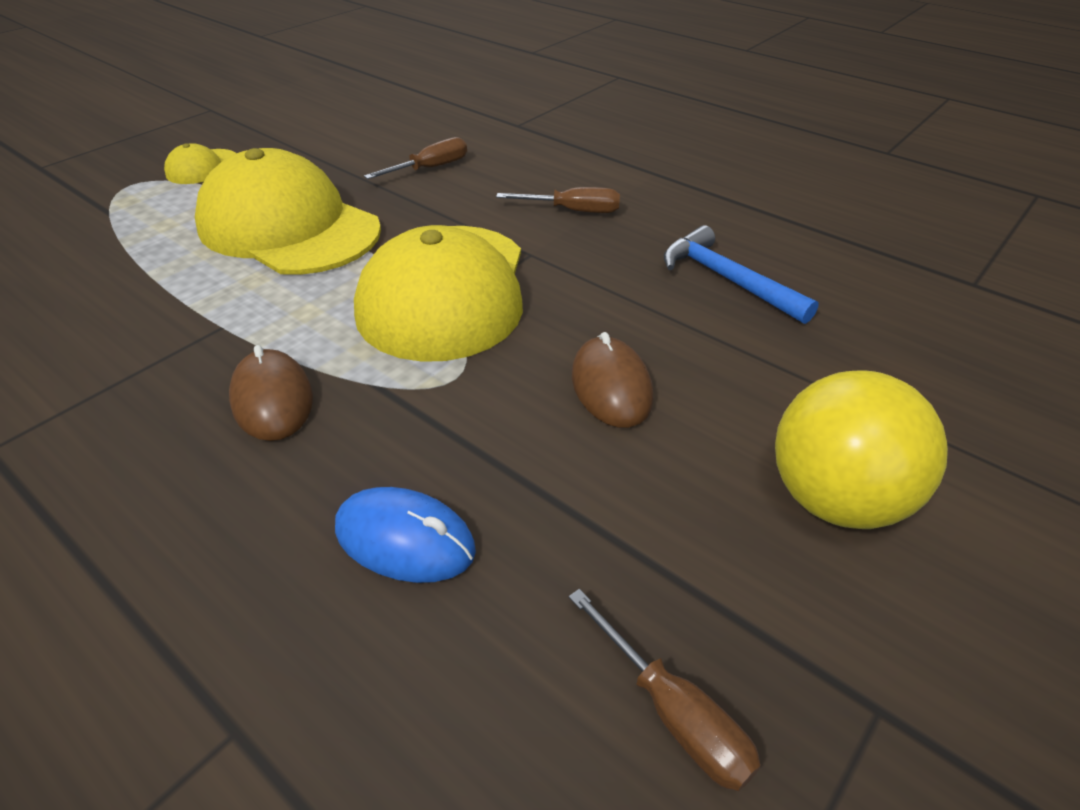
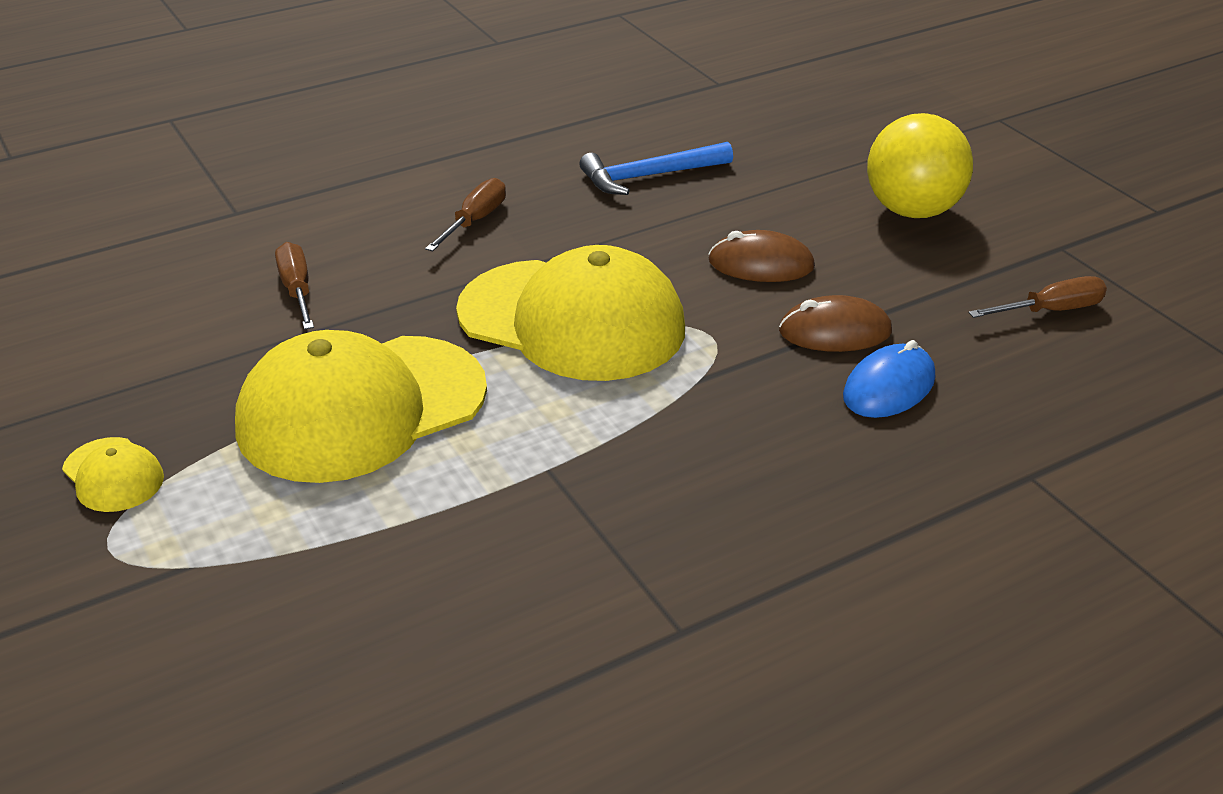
camera: 70 degrees left, 5 degrees down
(272, 399) = (691, 441): brown mouse -> brown mouse (835, 331)

